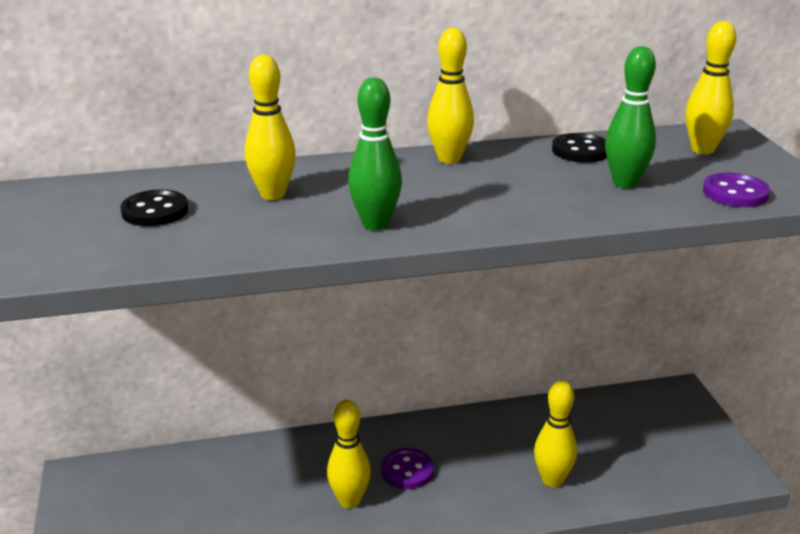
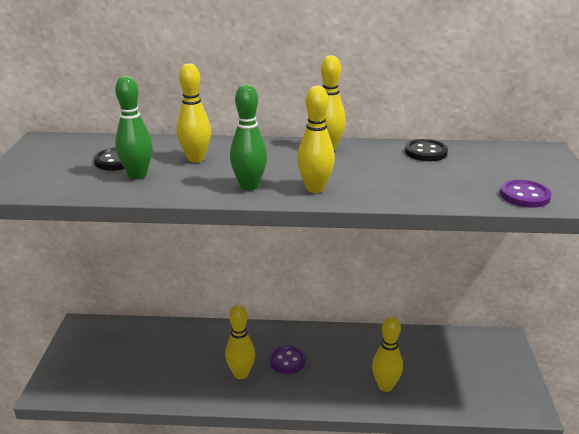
camera: 15 degrees right, 0 degrees up
(625, 183) = (444, 179): green bowling pin -> green bowling pin (137, 175)
(703, 150) = (519, 161): yellow bowling pin -> yellow bowling pin (315, 188)

